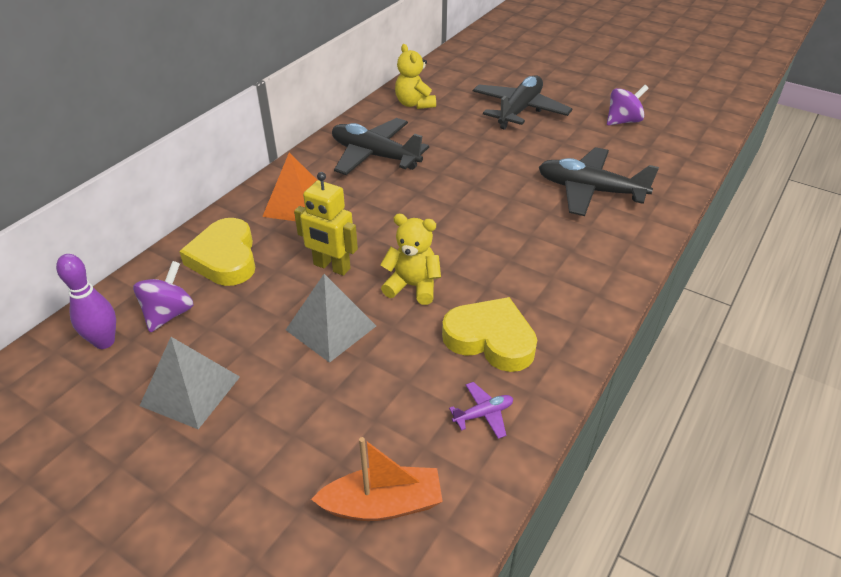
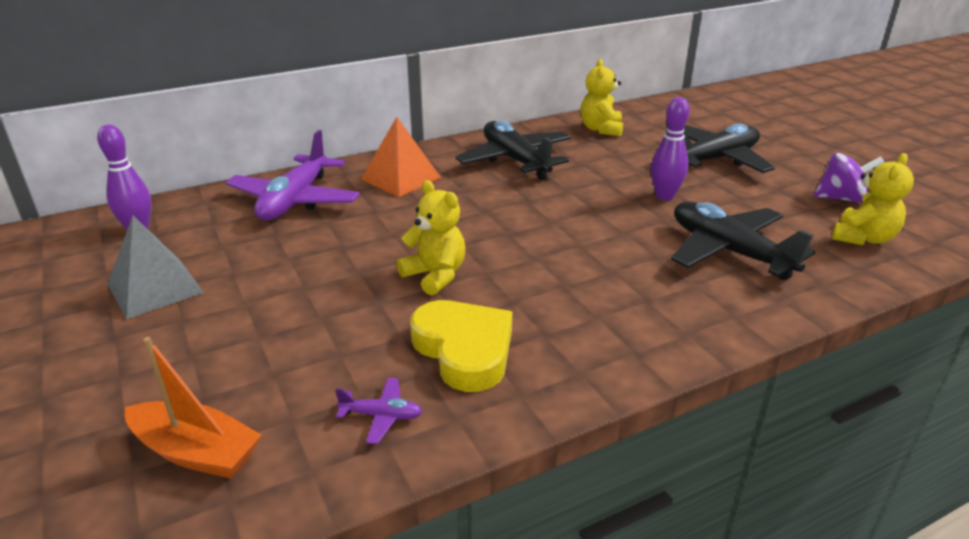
camera: 30 degrees right, 10 degrees down
(169, 314) = (206, 226): purple spinning top -> none
(225, 258) = (295, 200): yellow heart -> purple plane
(331, 267) = (376, 235): yellow robot -> none
(331, 328) = (321, 283): grey pyramid -> none
(512, 156) = (664, 196): none -> purple bowling pin
(658, 151) = (863, 238): none -> yellow teddy bear

